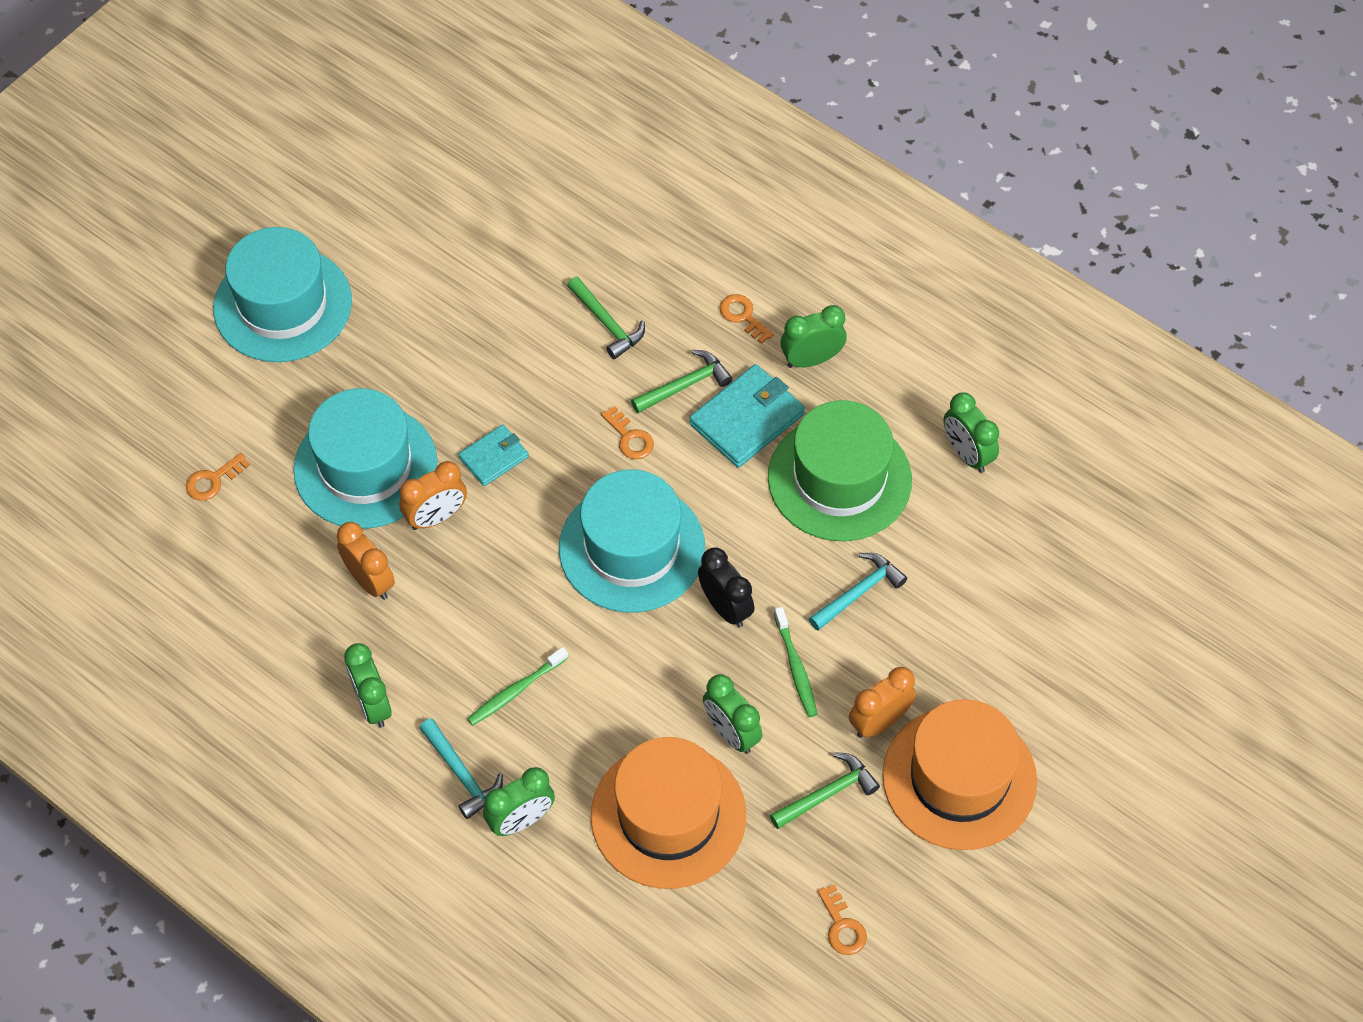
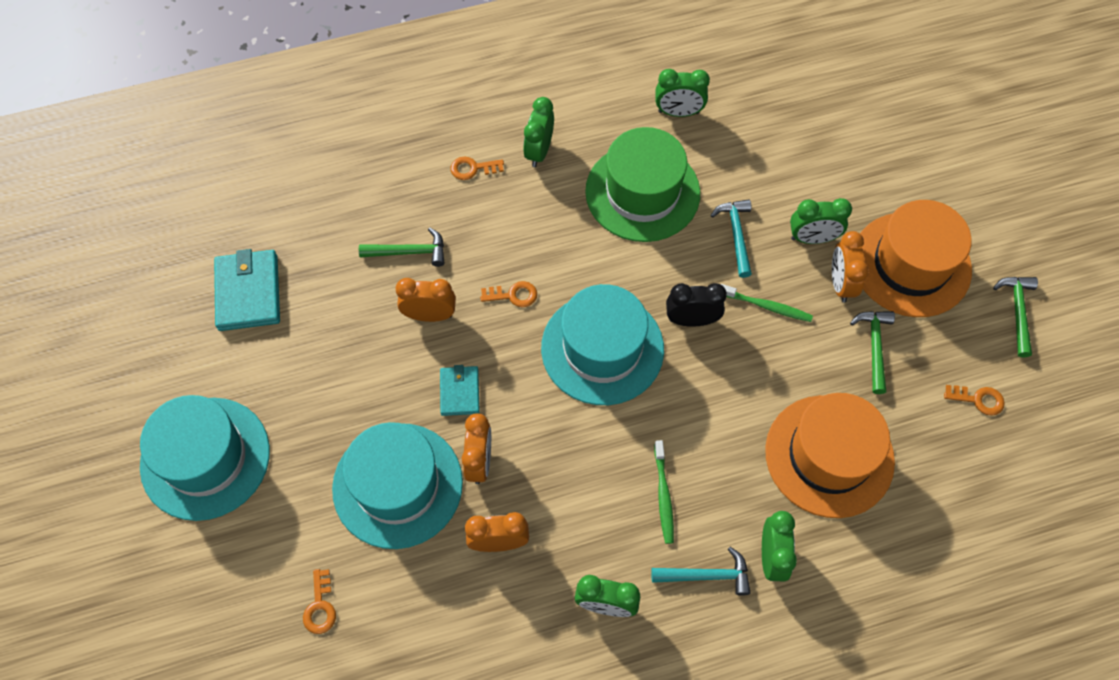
camera: 55 degrees left, 5 degrees up
(554, 383) = (430, 315): none -> orange clock
(685, 385) = (498, 236): green hammer -> green hammer (1017, 312)
(731, 733) = (791, 376): green clock -> green clock (812, 238)
(747, 419) = (555, 216): turquoise wallet -> turquoise wallet (248, 292)

